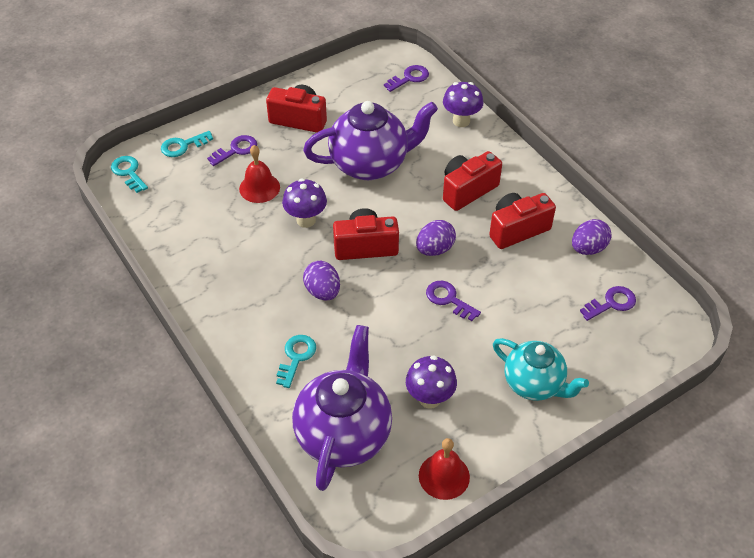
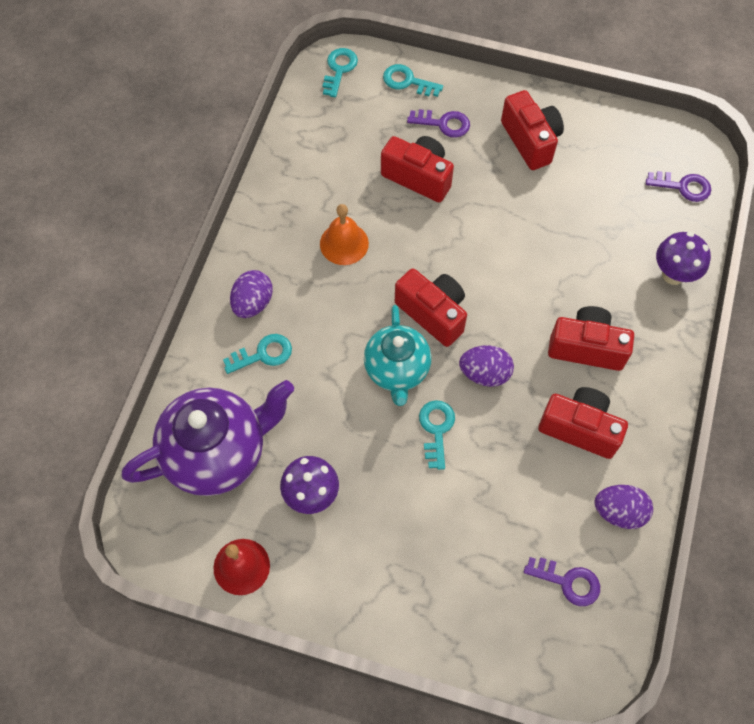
camera: 50 degrees right, 15 degrees up
(259, 188) = (418, 177): red bell -> red camera
(263, 257) = (344, 243): none -> orange bell
(306, 220) = (417, 242): purple mushroom -> none
(322, 291) = (350, 319): purple egg -> purple egg (253, 303)
(370, 164) = (535, 241): purple teapot -> none
(448, 299) = (436, 429): purple key -> turquoise key
(534, 384) = (405, 575): turquoise teapot -> turquoise teapot (397, 370)

